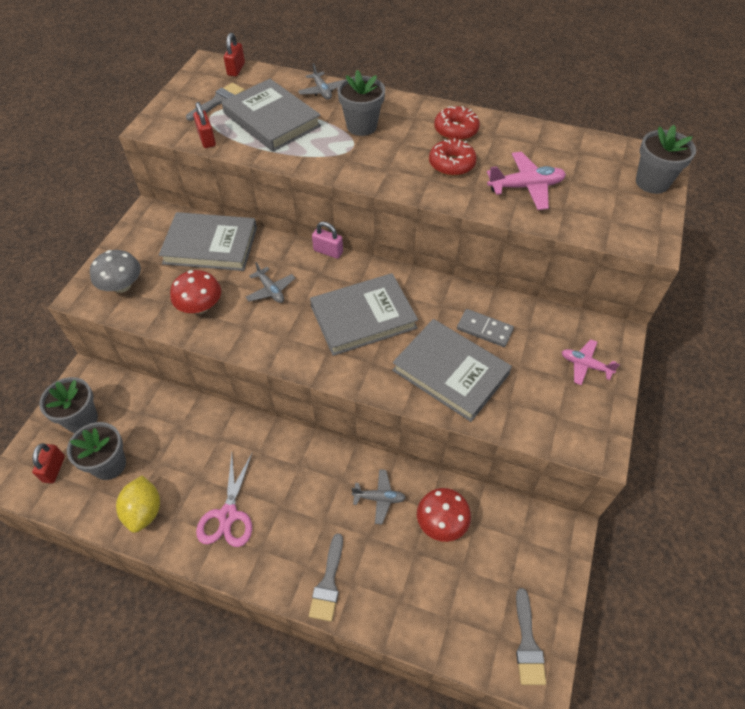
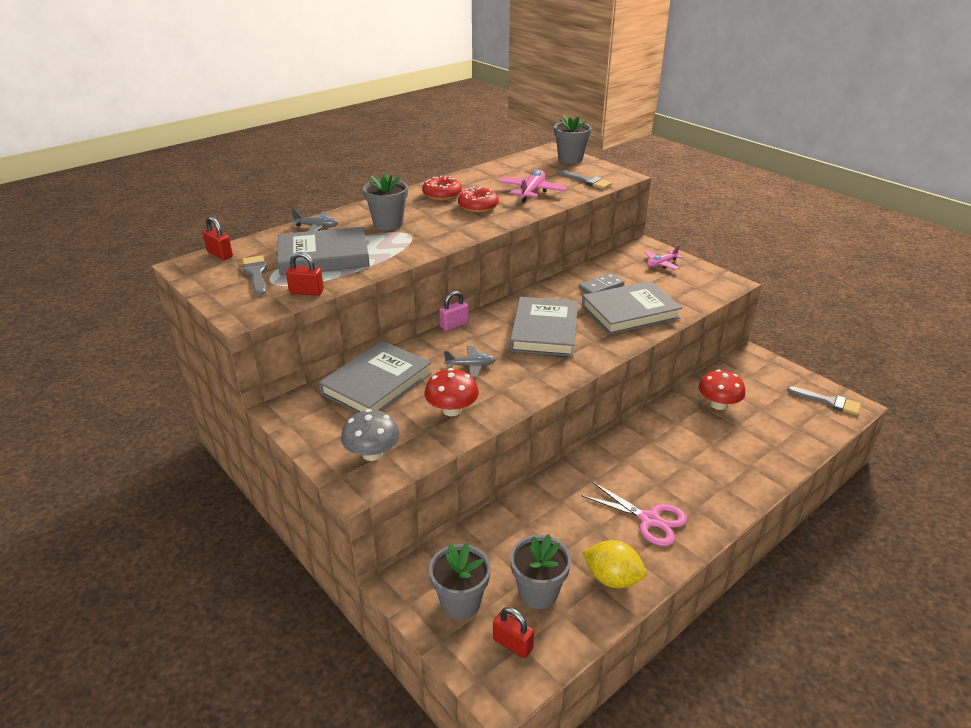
camera: 60 degrees left, 20 degrees down
(328, 583) = (744, 479): grey brush -> grey brush (586, 181)
(379, 498) = (680, 427): grey plane -> none

